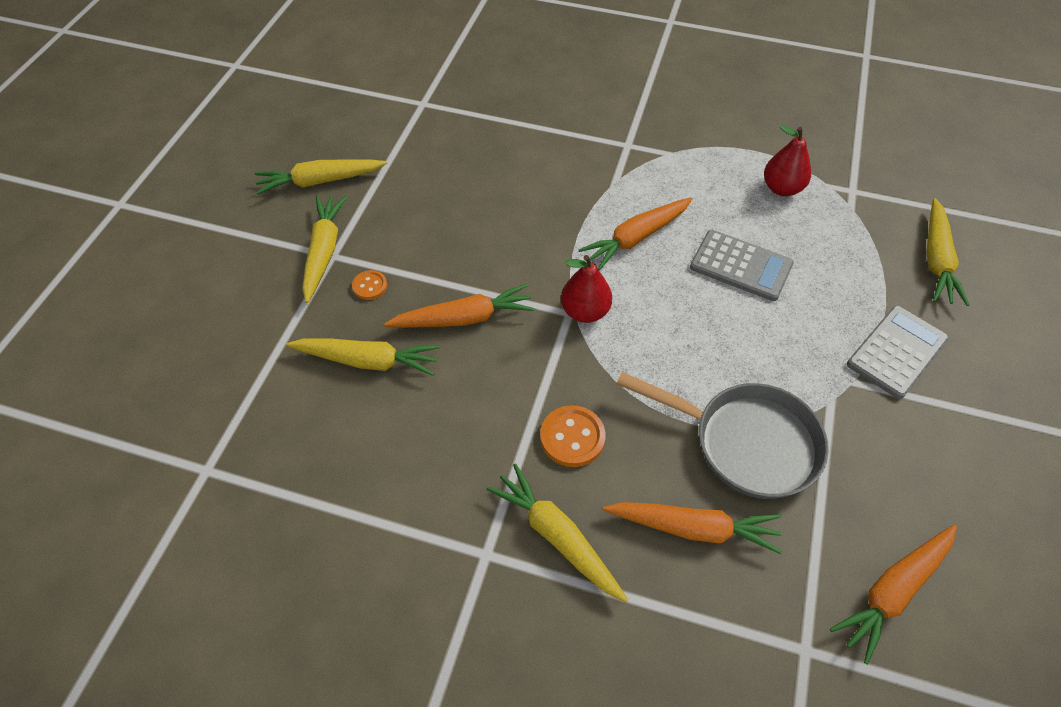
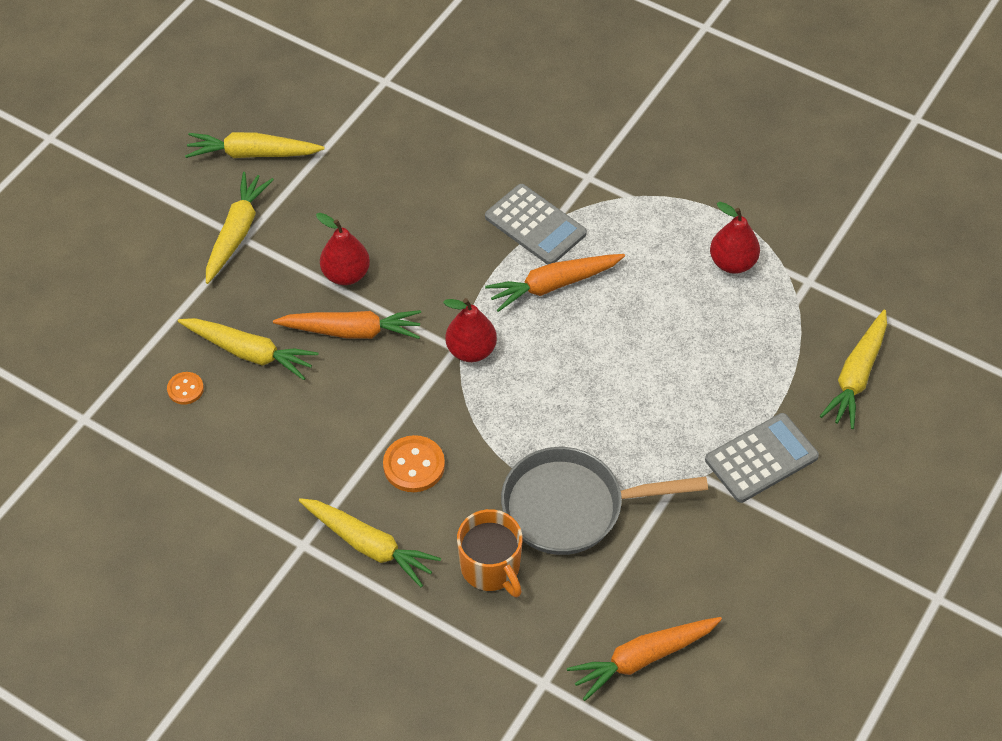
camera: 15 degrees right, 0 degrees up
(370, 286) = (271, 278): orange button -> orange button (185, 389)
(441, 267) = (346, 274): none -> red pear
(557, 537) = (369, 545): yellow carrot -> yellow carrot turned 150 degrees clockwise
(693, 528) = (491, 567): orange carrot -> orange mug
(741, 266) = (648, 338): grey calculator -> grey calculator (535, 225)
(746, 443) = (572, 507): grey pan -> grey pan turned 135 degrees clockwise

